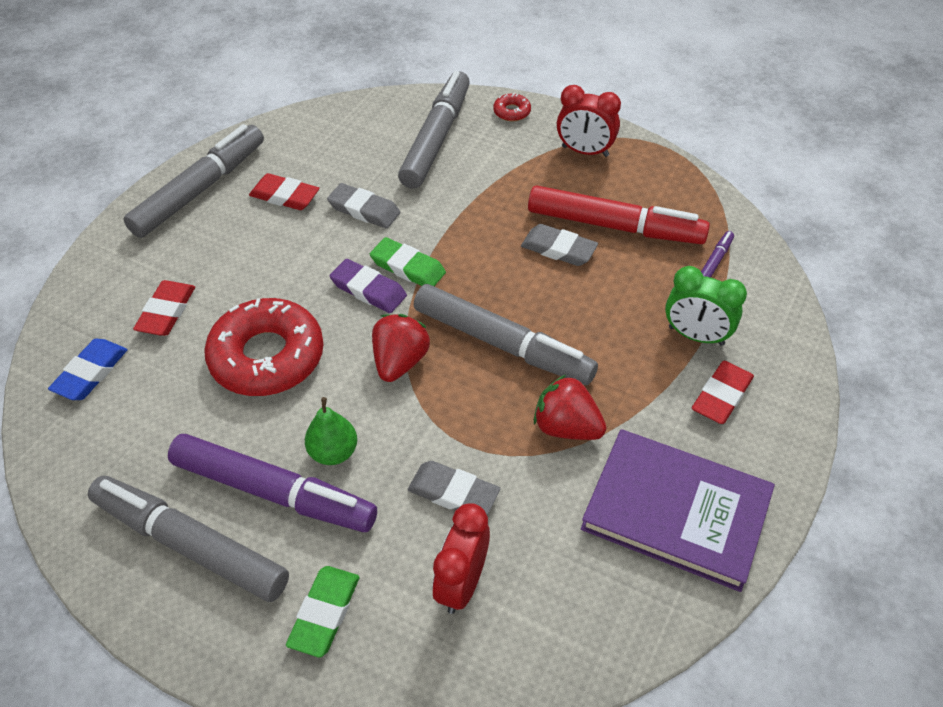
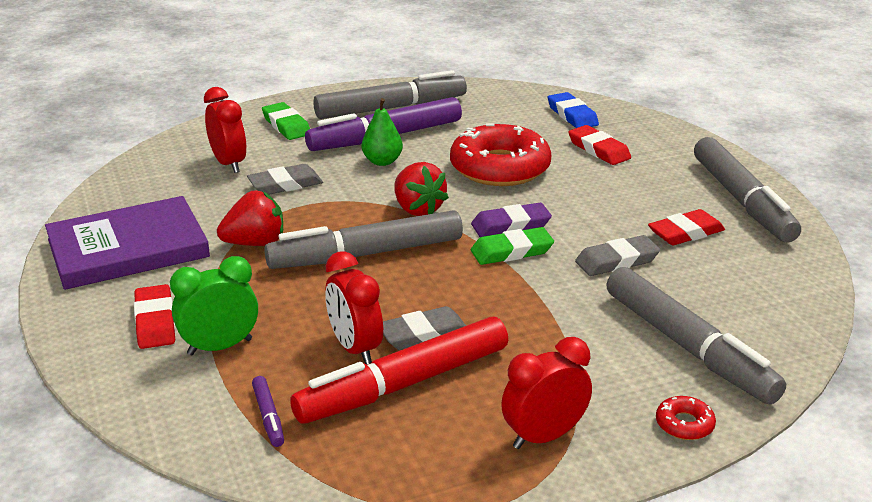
camera: 130 degrees right, 20 degrees down
(612, 270) = (355, 348): none -> red clock

